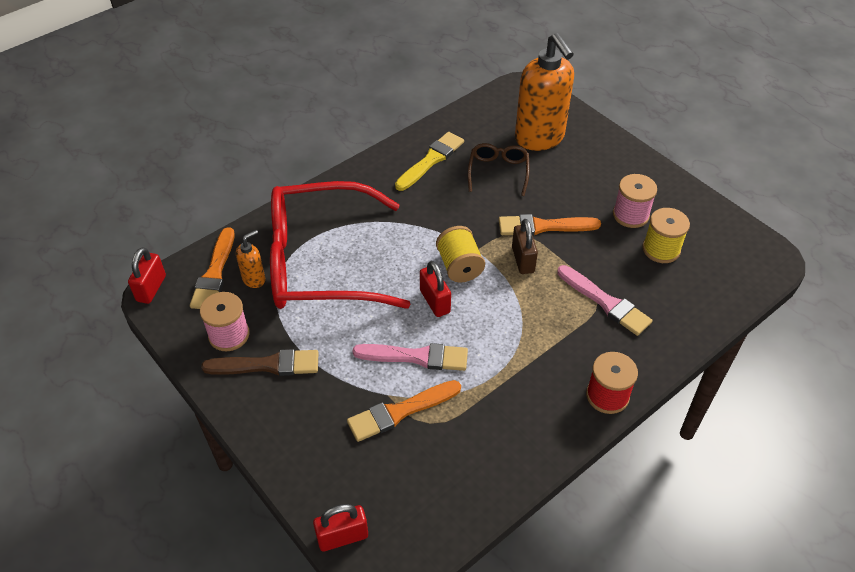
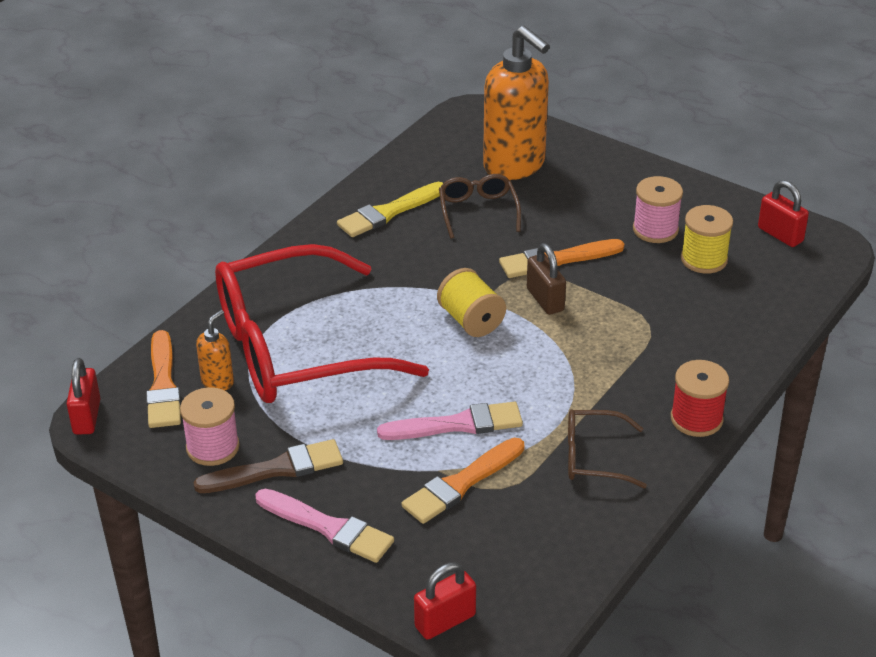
camera: 15 degrees left, 10 degrees down
(431, 160) = (388, 212): yellow brush -> yellow brush turned 150 degrees counterclockwise
(435, 301) = (456, 363): red padlock -> red padlock (780, 234)
(513, 412) = (595, 457): none -> brown glasses
(605, 302) = (660, 326): pink brush -> pink brush (328, 528)

